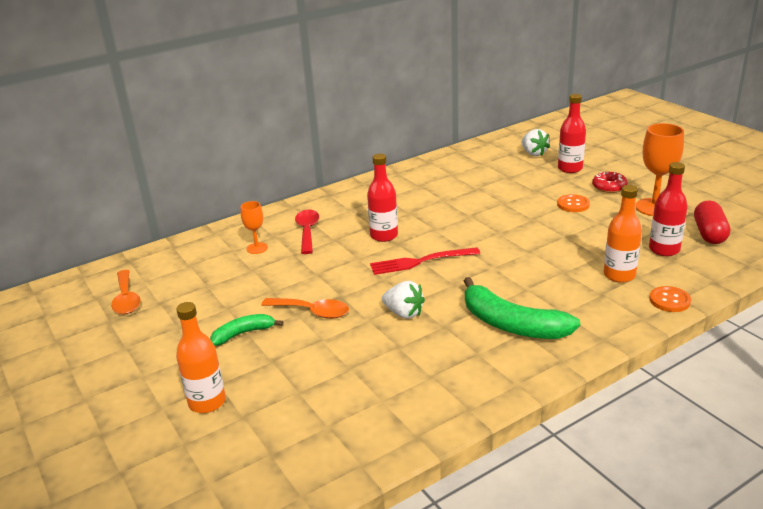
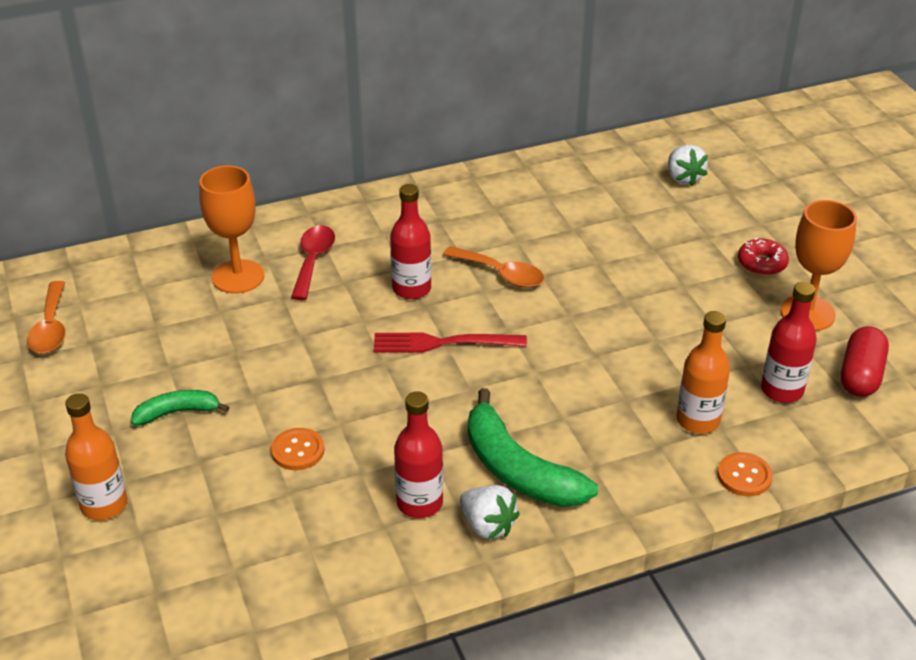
camera: 10 degrees right, 10 degrees up
(257, 248) = (238, 277): orange goblet -> orange goblet, size x1.78
(312, 312) = (273, 396): orange spoon -> orange spoon (501, 274)
(404, 313) = (388, 423): white strawberry -> white strawberry (487, 526)
(570, 168) = (722, 217): red bottle -> red bottle (419, 503)
(573, 204) = (695, 285): orange button -> orange button (298, 450)

